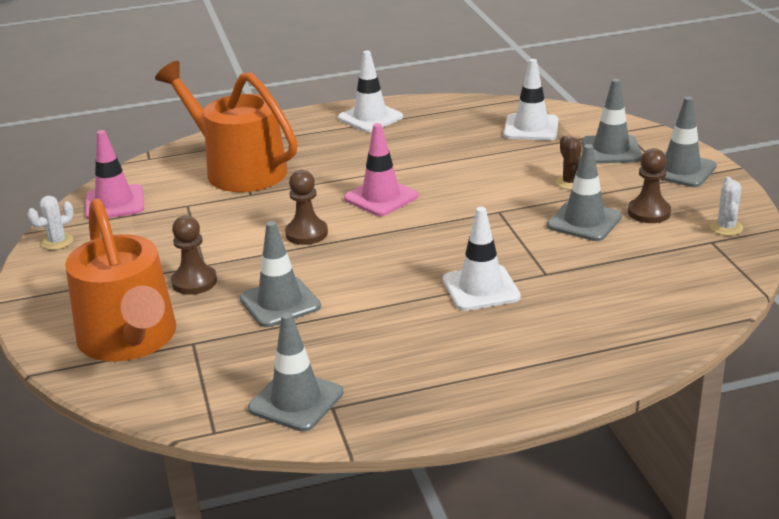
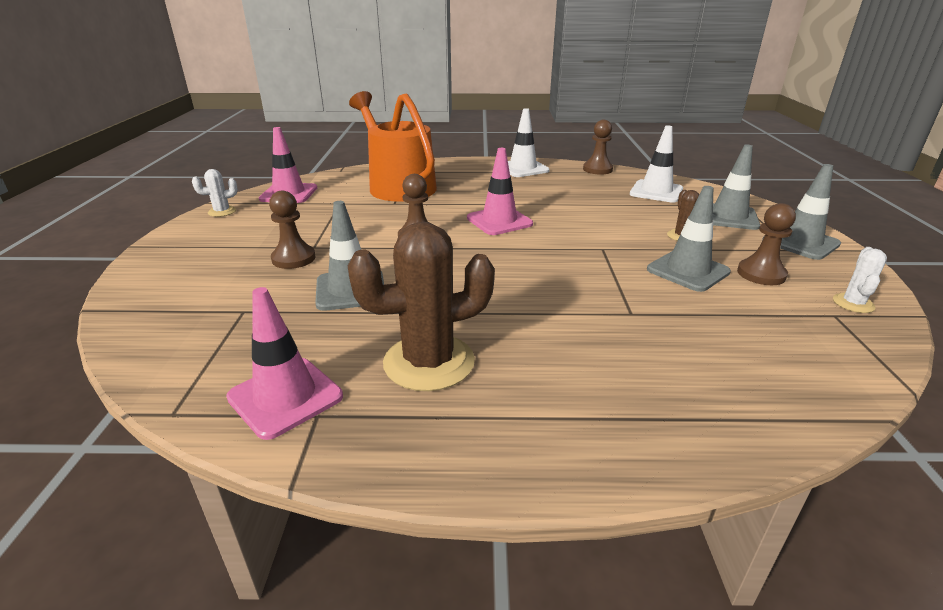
camera: 15 degrees right, 0 degrees up
(130, 339) = (194, 296): orange watering can -> none
(296, 401) = (285, 397): grey traffic cone -> pink traffic cone
(395, 350) = (429, 362): none -> brown cactus
(457, 105) = (597, 169): none -> brown pawn
(481, 288) = (554, 315): white traffic cone -> none

